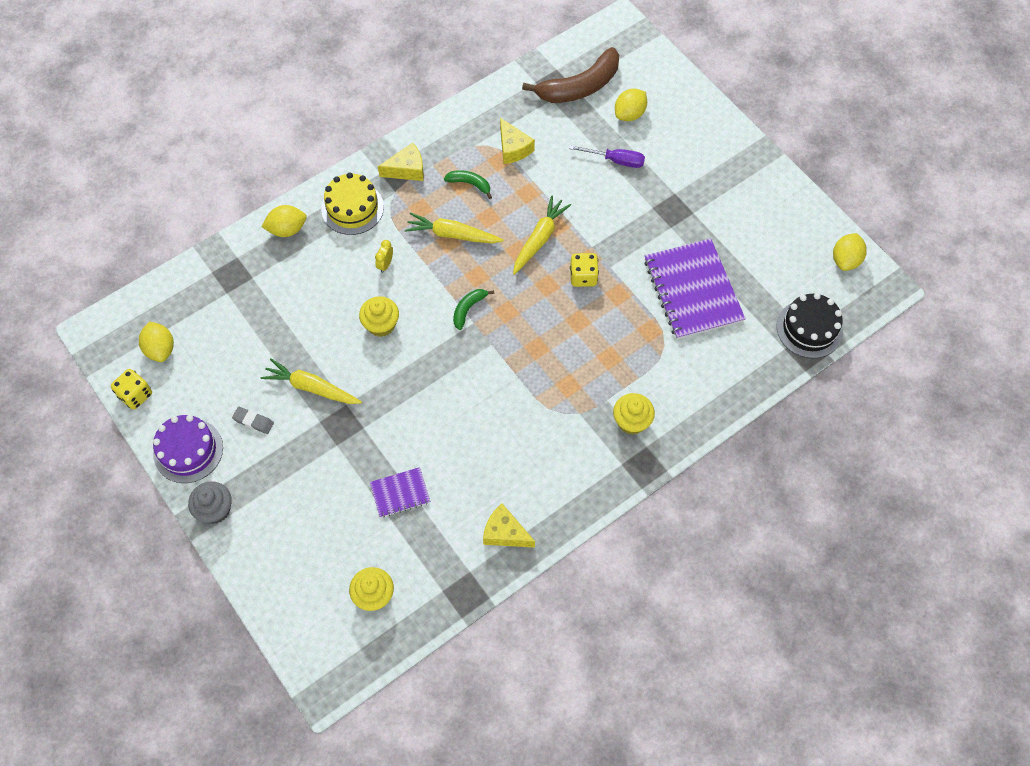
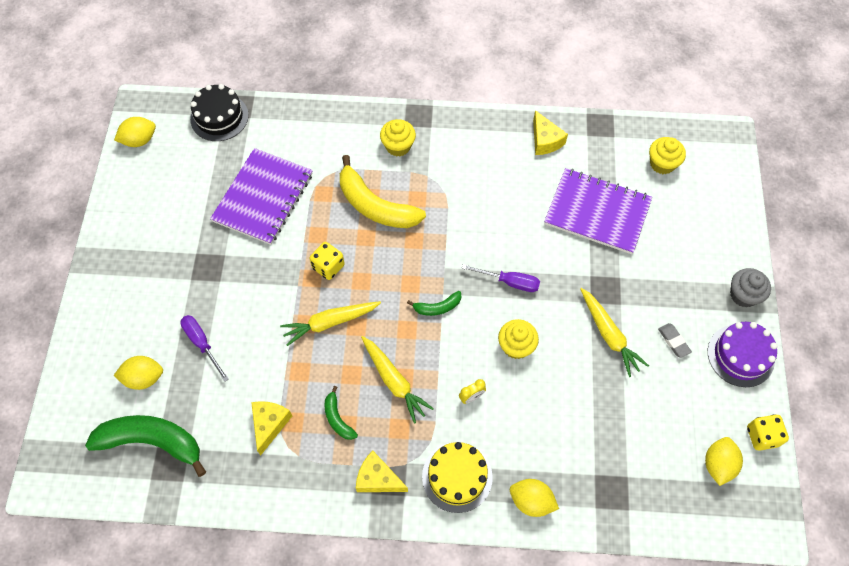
camera: 140 degrees left, 0 degrees up
(400, 493) = (597, 212): purple notebook -> purple notebook, size x2.01
(427, 371) = (509, 282): none -> purple screwdriver
(579, 87) = (152, 441): brown banana -> green banana
(596, 352) = (375, 206): none -> yellow banana

